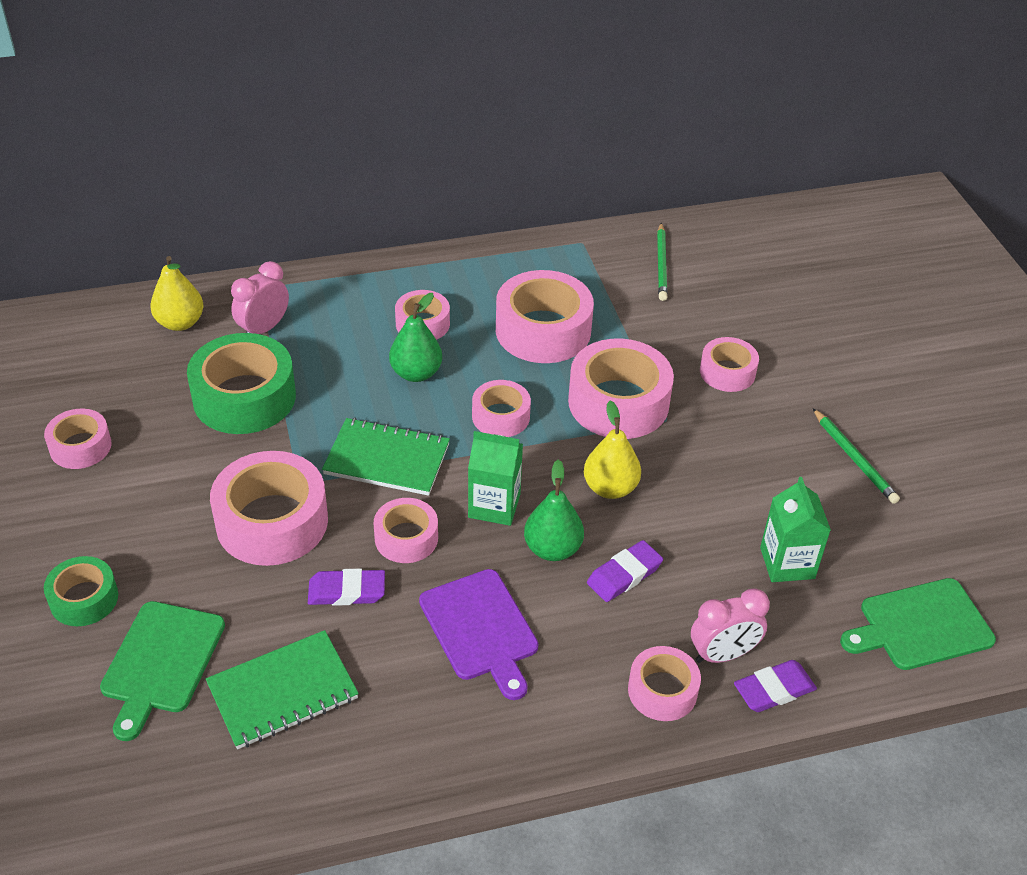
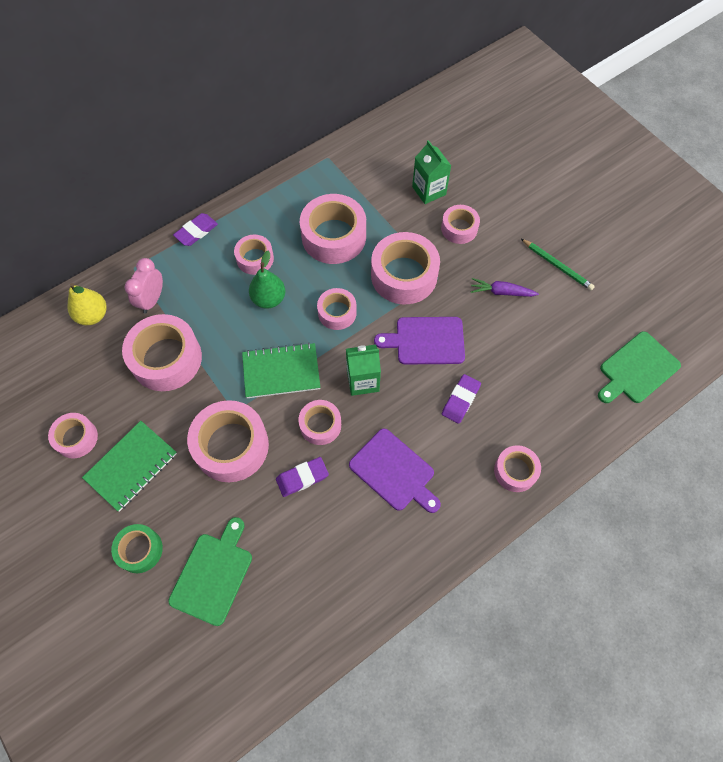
camera: 20 degrees left, 20 degrees up
(161, 662) = (213, 574): green cutting board -> green cutting board turned 150 degrees counterclockwise
(244, 397) = (166, 359): green tape -> pink tape
(283, 692) = (298, 564): green notebook -> green notebook (131, 466)
(552, 549) = (411, 398): green pear -> none
(610, 488) = (426, 341): yellow pear -> purple cutting board
(661, 264) = (385, 158): green pencil -> none
(723, 654) = (538, 432): pink clock -> none
(753, 465) = (502, 292): none -> purple carrot
(774, 690) = (575, 445): purple eraser -> purple eraser (196, 231)
(787, 563) = (548, 355): green carton -> green carton (429, 190)

